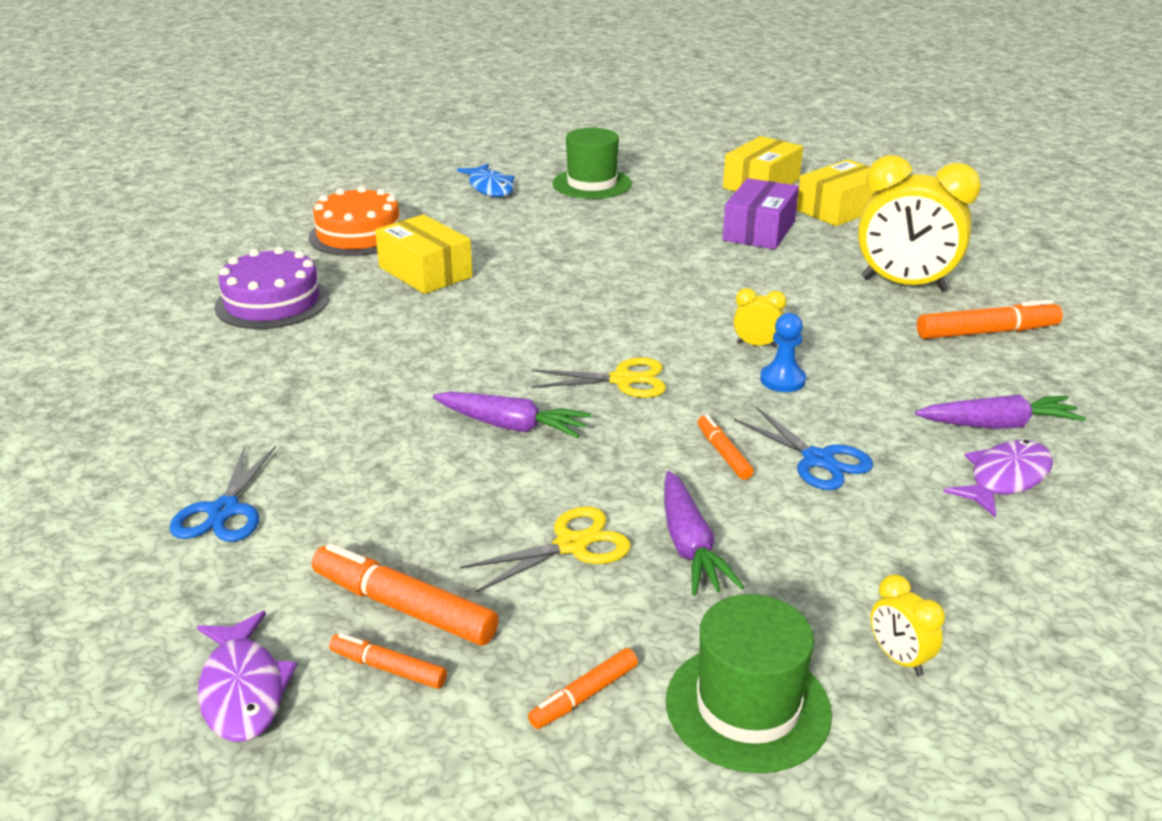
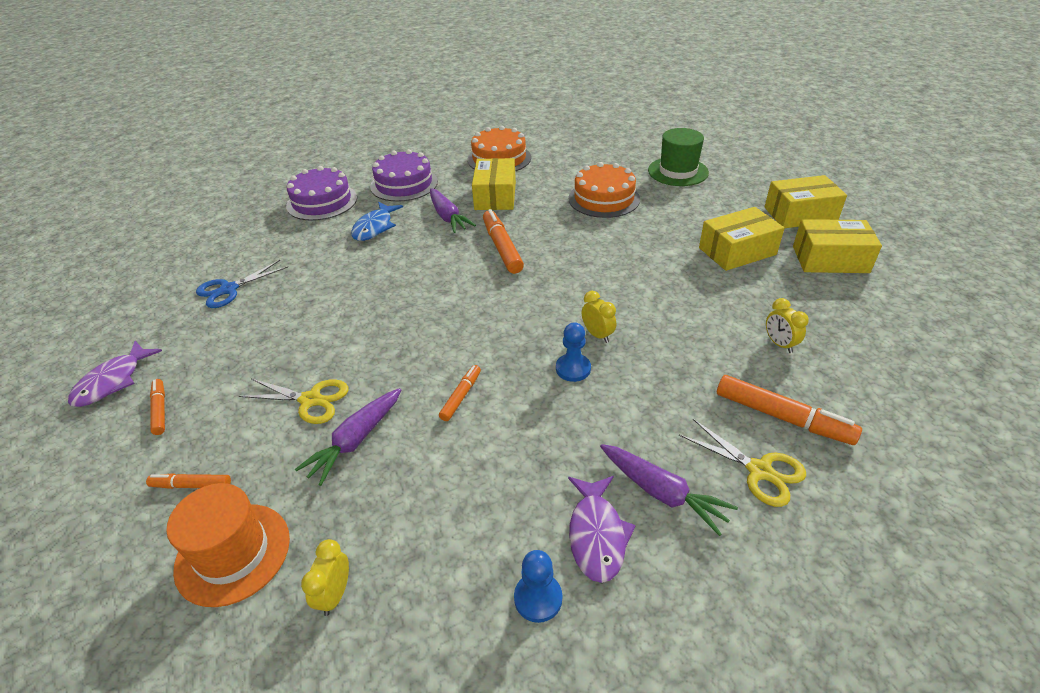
camera: 45 degrees right, 10 degrees up
(177, 364) = (322, 202): none -> purple cake
(403, 607) = (208, 383): orange marker -> orange marker (502, 247)
(490, 188) = (612, 152): blue fish -> blue fish (375, 227)
(511, 426) = (392, 313): purple carrot -> purple carrot (448, 217)
(557, 232) = (604, 198): none -> orange cake
(623, 380) = (486, 316): yellow scissors -> yellow scissors (760, 471)
(747, 706) = (233, 553): green hat -> orange hat
(759, 231) = (737, 251): purple box -> yellow box
(818, 460) = (504, 436): blue scissors -> none
(904, 285) = (779, 344): yellow clock -> yellow clock, size x0.43
(1005, 479) = (597, 534): purple fish -> purple fish turned 90 degrees clockwise
(1040, 544) = (538, 598): none -> blue pawn

